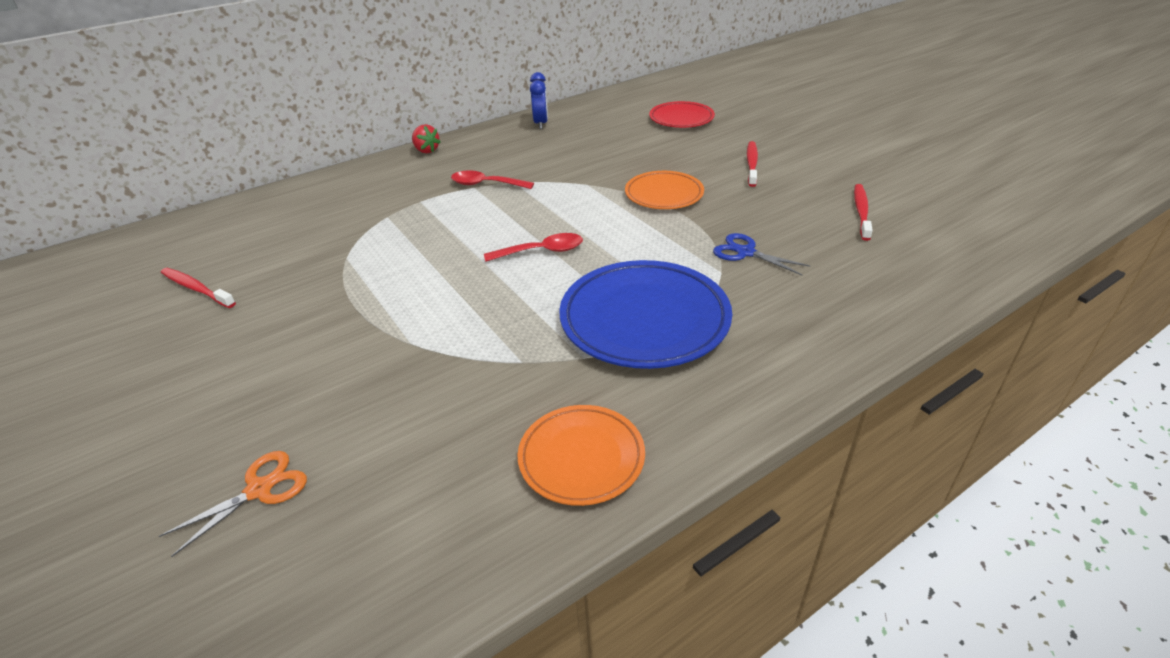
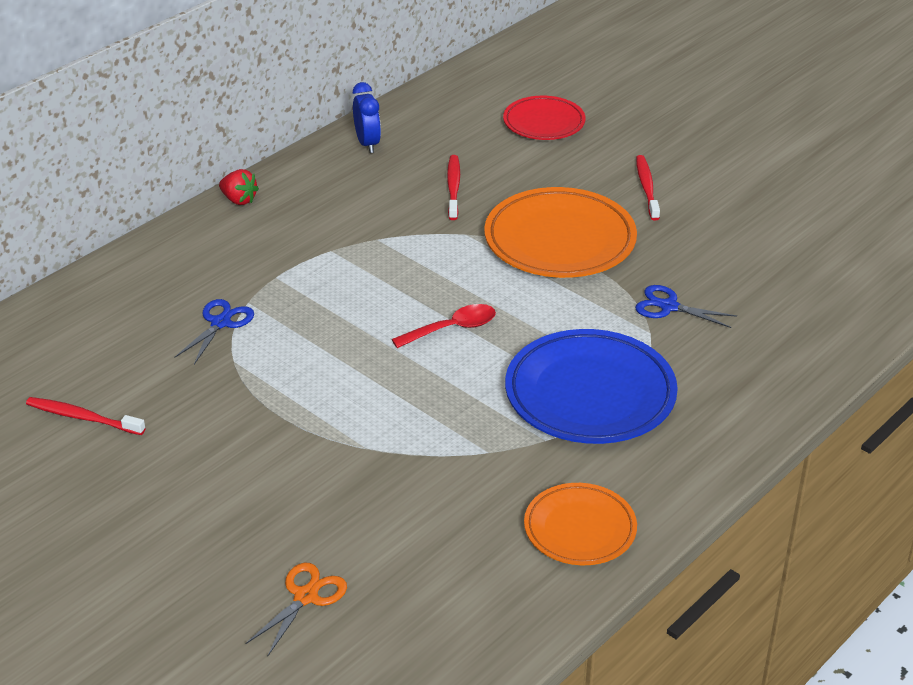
camera: 15 degrees left, 0 degrees up
(356, 229) = (220, 323): none -> blue scissors
(486, 184) = (344, 245): red spoon -> none
(664, 194) = (560, 240): orange plate -> orange plate, size x1.67
(861, 211) = (777, 243): red toothbrush -> red toothbrush (453, 187)

